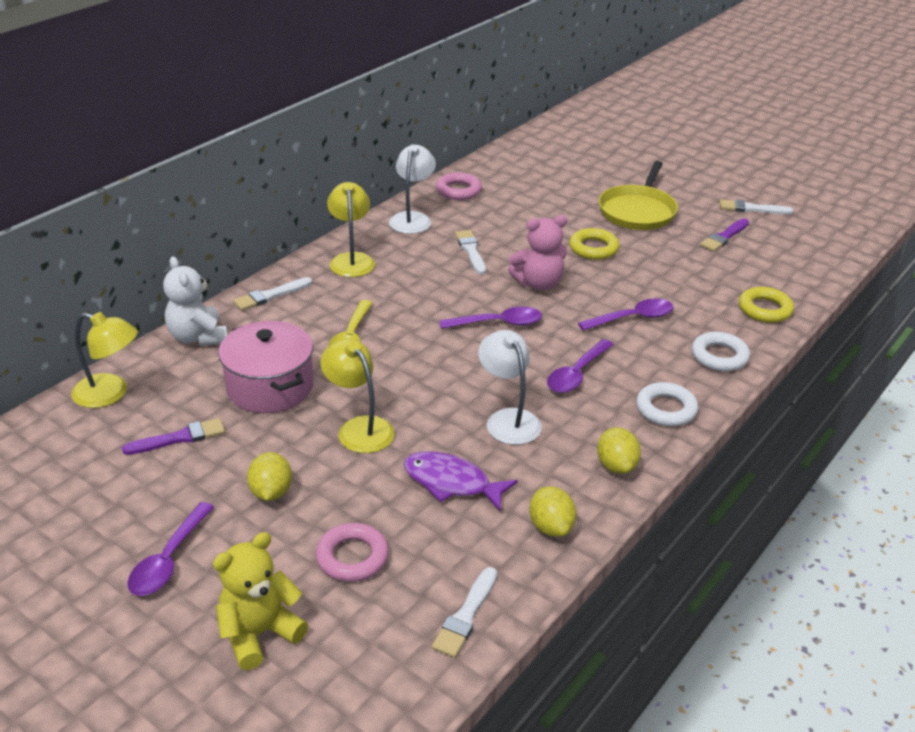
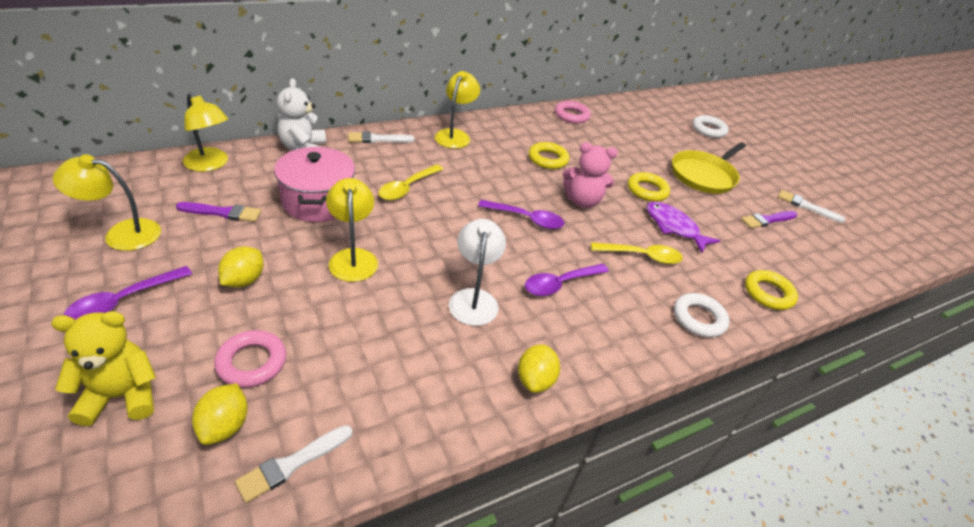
camera: 20 degrees right, 5 degrees up
(92, 501) = (122, 233): none -> yellow lamp
(412, 218) = (522, 123): white lamp -> none
(451, 483) = (384, 333): purple fish -> purple fish (674, 227)
(471, 251) = (548, 159): white brush -> yellow ring
(550, 527) = (434, 412): yellow lemon -> yellow lemon (225, 426)
(632, 318) = (641, 256): purple spoon -> yellow spoon
(666, 409) = (617, 346): white ring -> white ring (708, 130)

